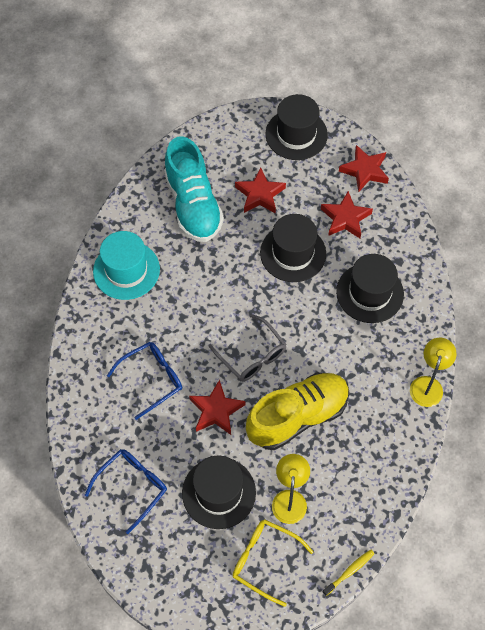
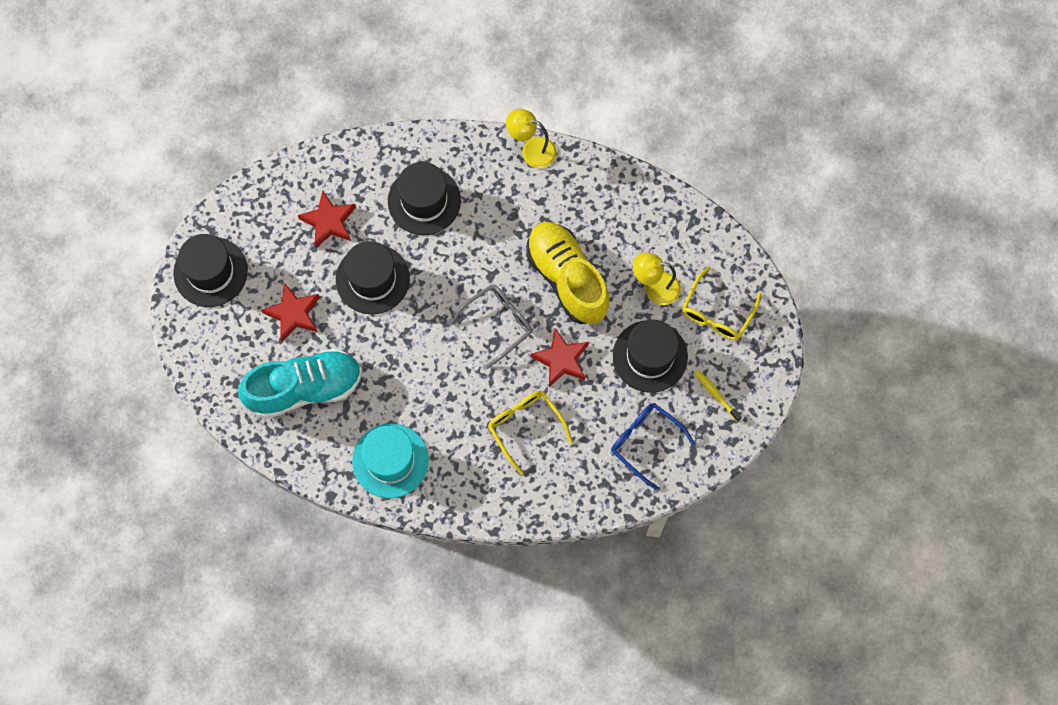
camera: 90 degrees left, 10 degrees up
(152, 379) = (525, 427): blue glasses -> yellow glasses
(349, 572) = (725, 235): yellow toothbrush -> yellow toothbrush (716, 395)
(364, 171) = (265, 198): red star -> none

